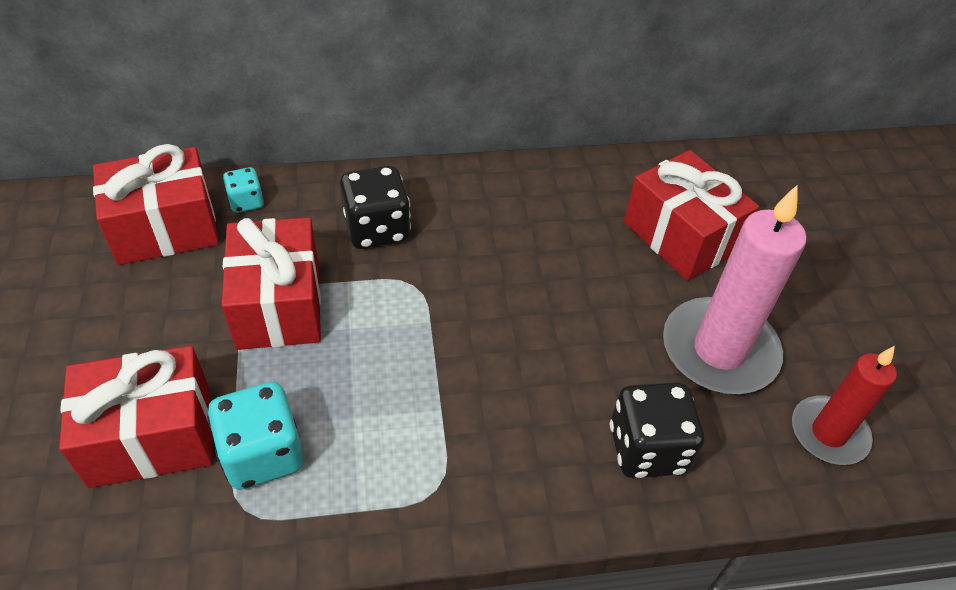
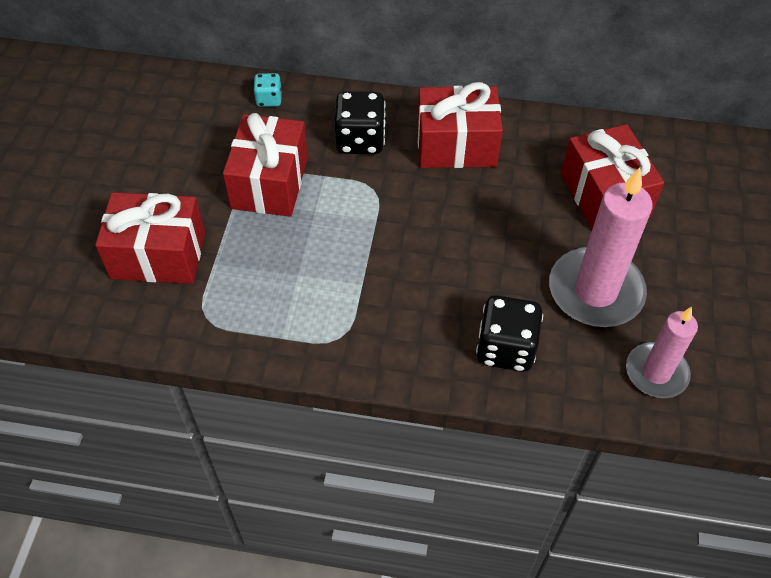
camera: 20 degrees right, 5 degrees up
(165, 228) = (205, 109): red gift -> red gift (456, 145)
(262, 454) = (228, 285): turquoise dice -> none
(828, 433) = (656, 372): red candle -> pink candle

